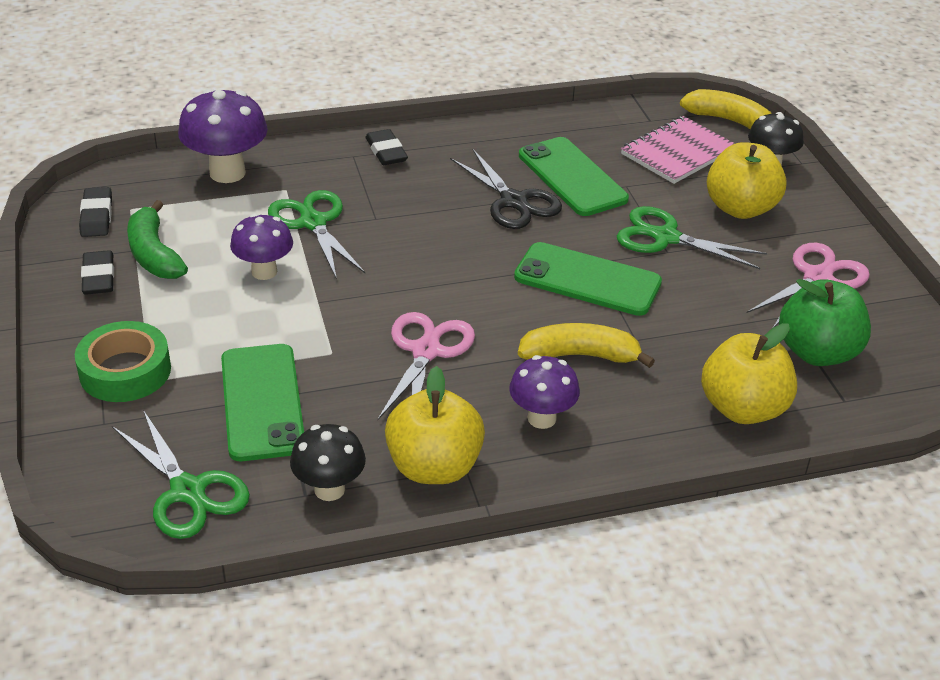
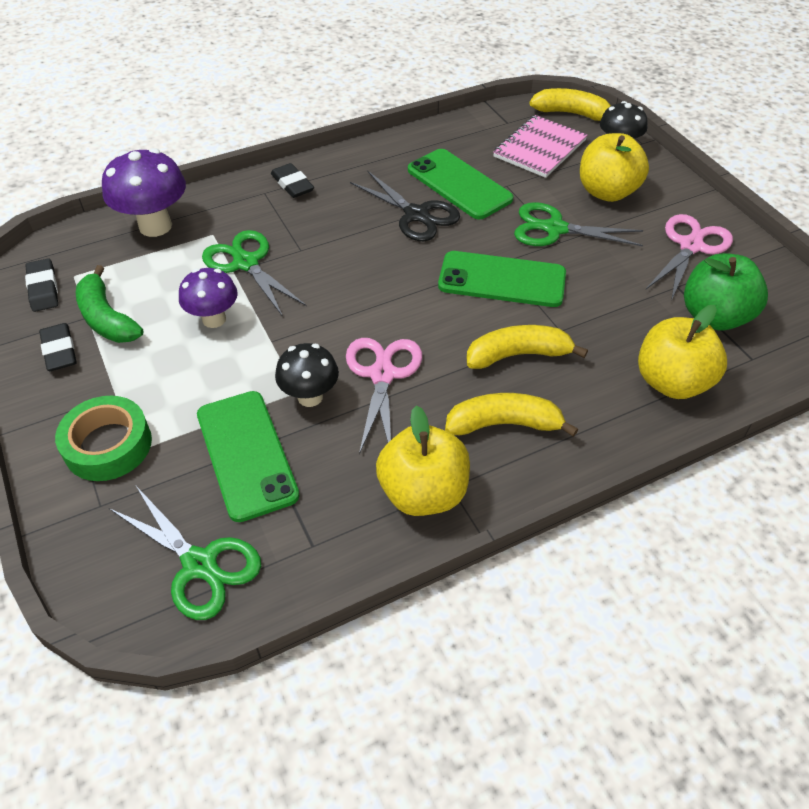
camera: 10 degrees left, 10 degrees up
(329, 489) = (333, 535): black mushroom -> black mushroom (310, 397)
(541, 418) = (504, 424): purple mushroom -> yellow banana

